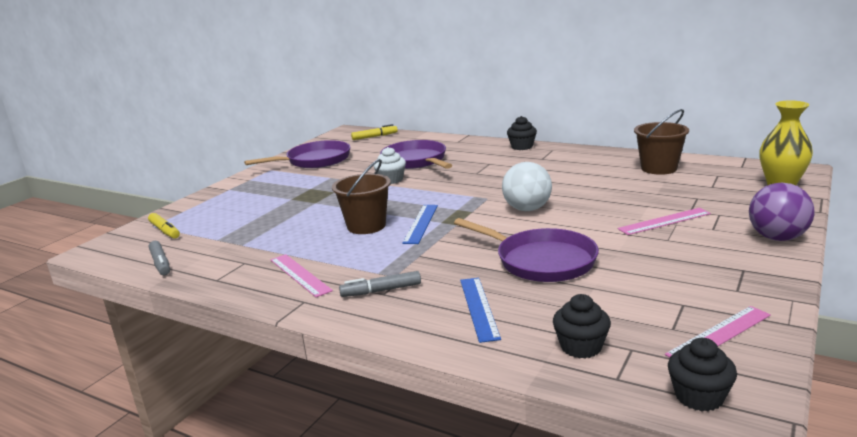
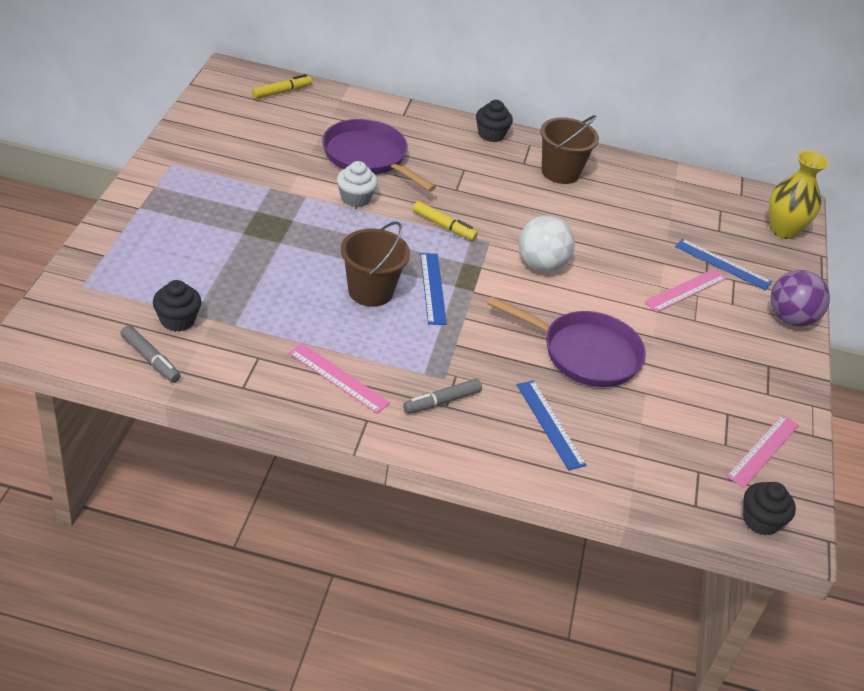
camera: 25 degrees left, 20 degrees up
(165, 231) = (109, 296): yellow marker -> yellow marker (444, 226)
(315, 160) = (226, 146): purple pan -> none
(581, 347) = (657, 471): black cupcake -> black cupcake (177, 320)
(659, 168) = (659, 193): brown bucket -> brown bucket (560, 172)
(709, 205) = (722, 264): none -> blue ruler

